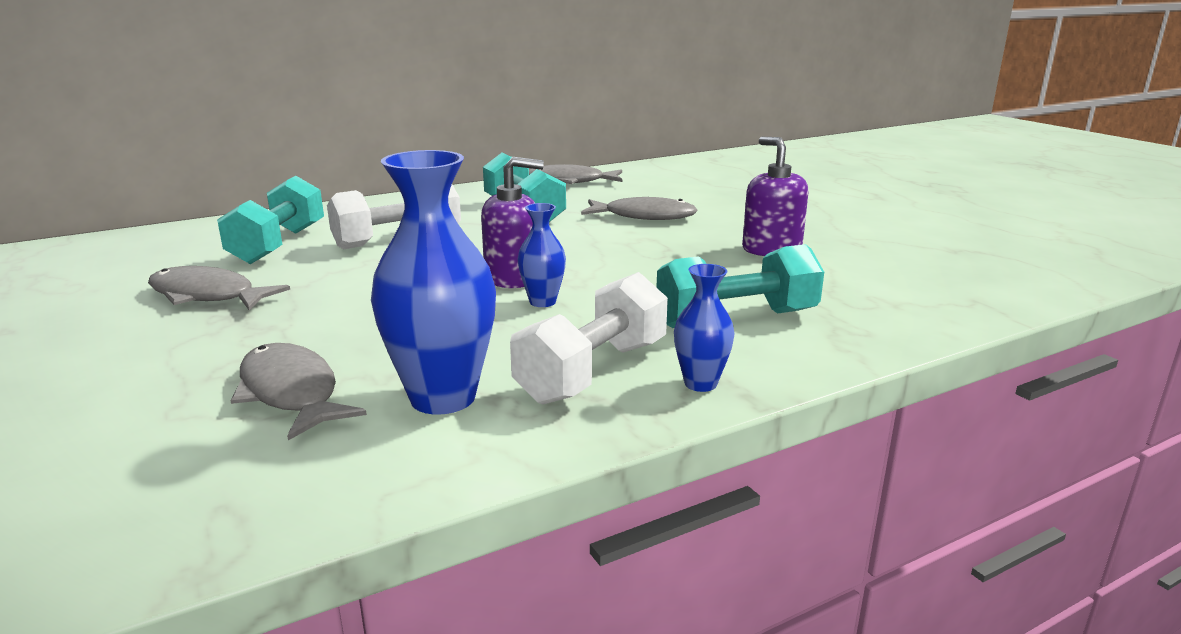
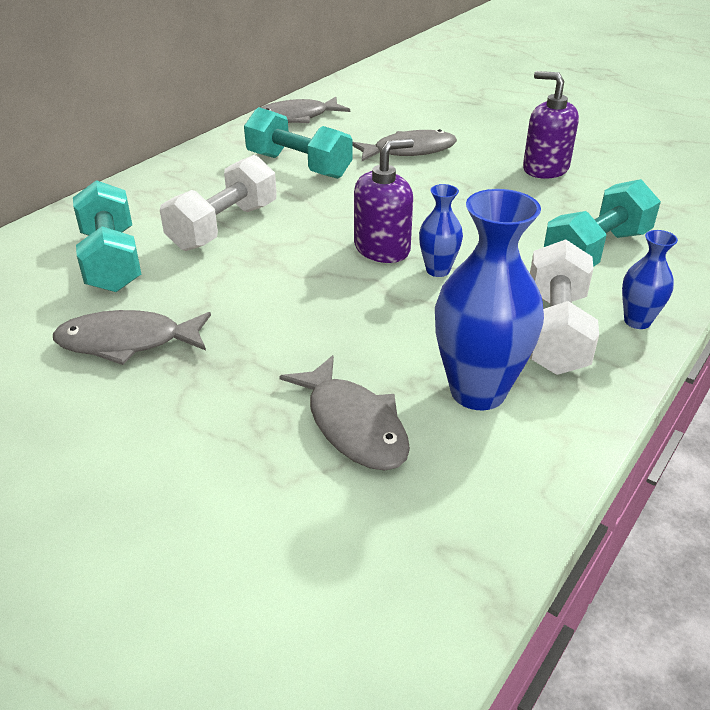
camera: 25 degrees left, 15 degrees up
(291, 392) = (353, 425): grey fish -> grey fish turned 150 degrees counterclockwise

